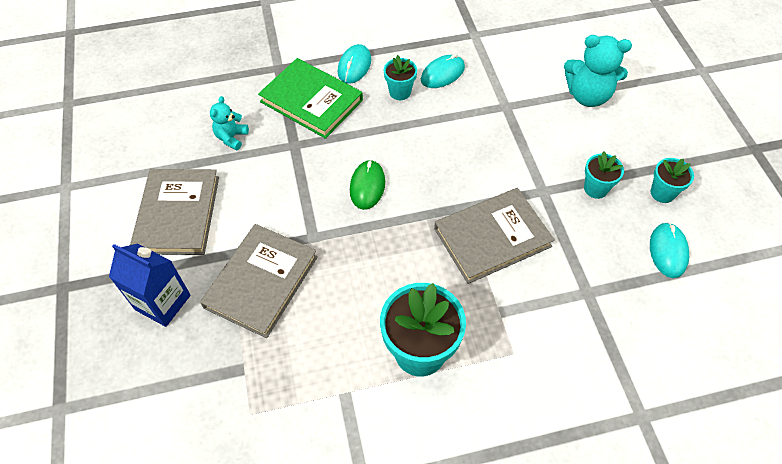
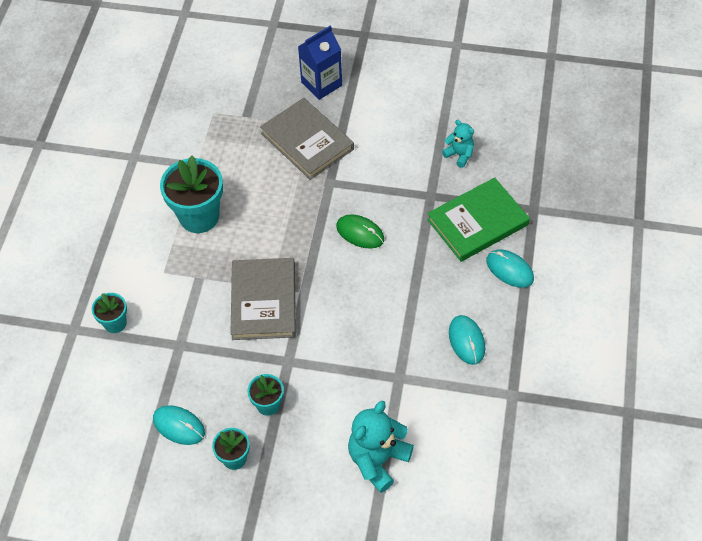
camera: 115 degrees right, 0 degrees up
(178, 214) = (395, 105): grey book -> none
(400, 92) = (457, 295): turquoise flower pot -> turquoise flower pot (115, 323)

